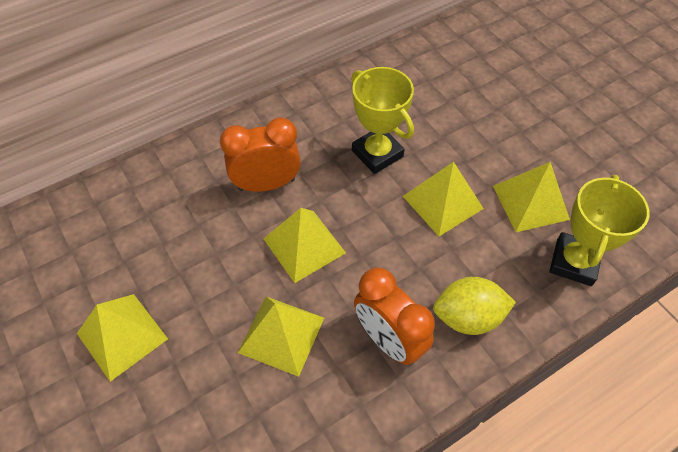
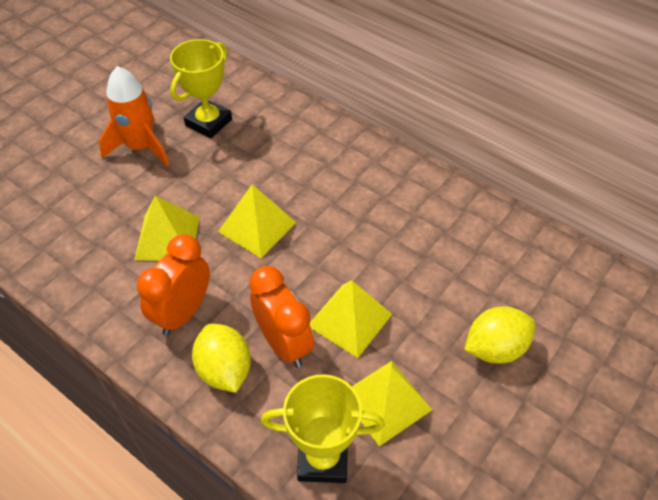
camera: 70 degrees right, 5 degrees down
(122, 336) = (141, 147): yellow pyramid -> orange rocket
(266, 184) = (310, 182): orange clock -> orange clock (283, 344)
(377, 153) = (385, 251): yellow trophy -> yellow trophy (208, 122)
(499, 117) = (495, 348): none -> yellow lemon

